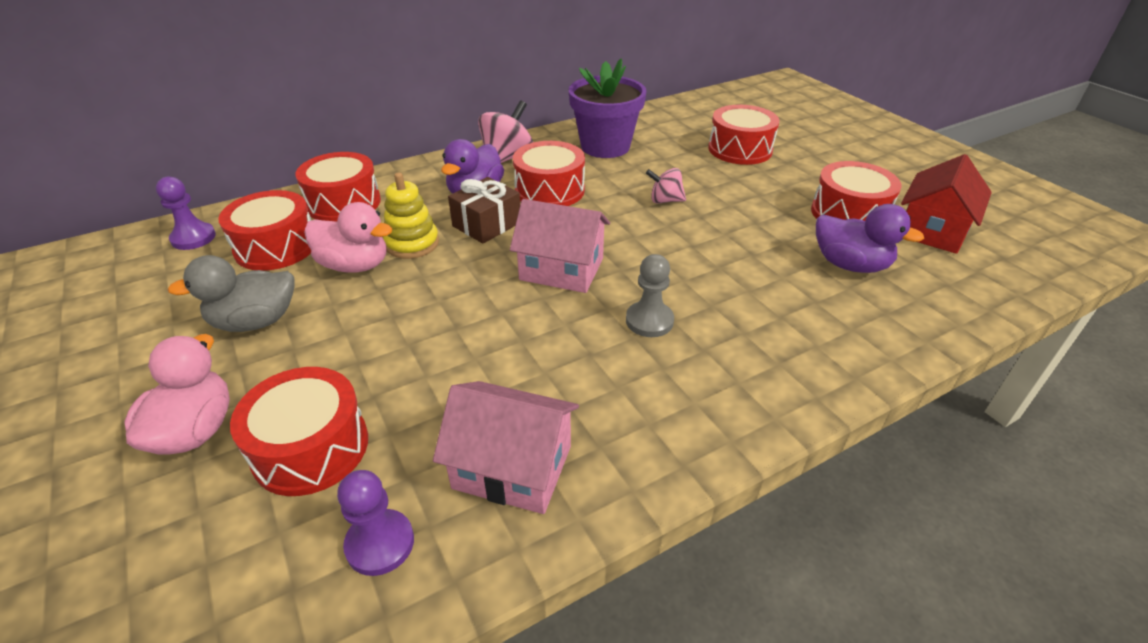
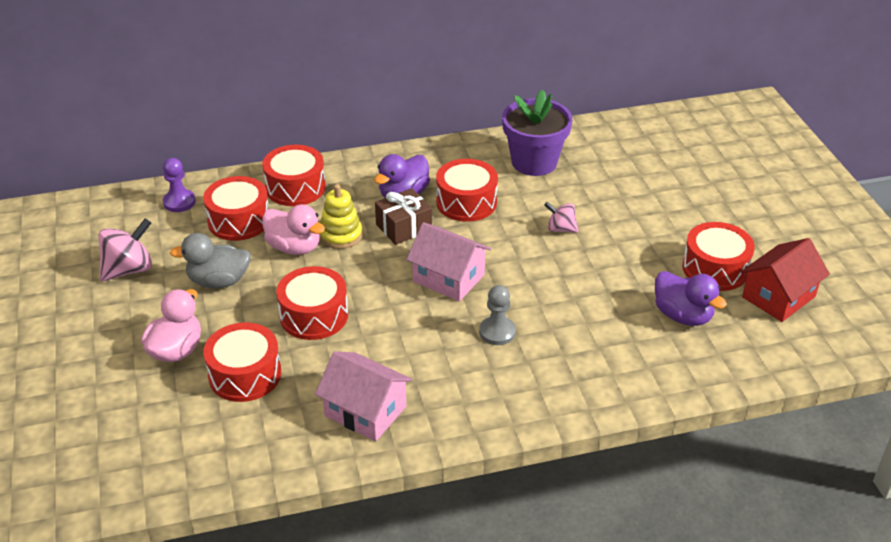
camera: 15 degrees right, 0 degrees up
(380, 543) = (276, 436): purple pawn -> none
(507, 158) = (442, 161): pink spinning top -> pink spinning top (129, 269)
(740, 149) = (658, 185): red drum -> red drum (314, 315)

